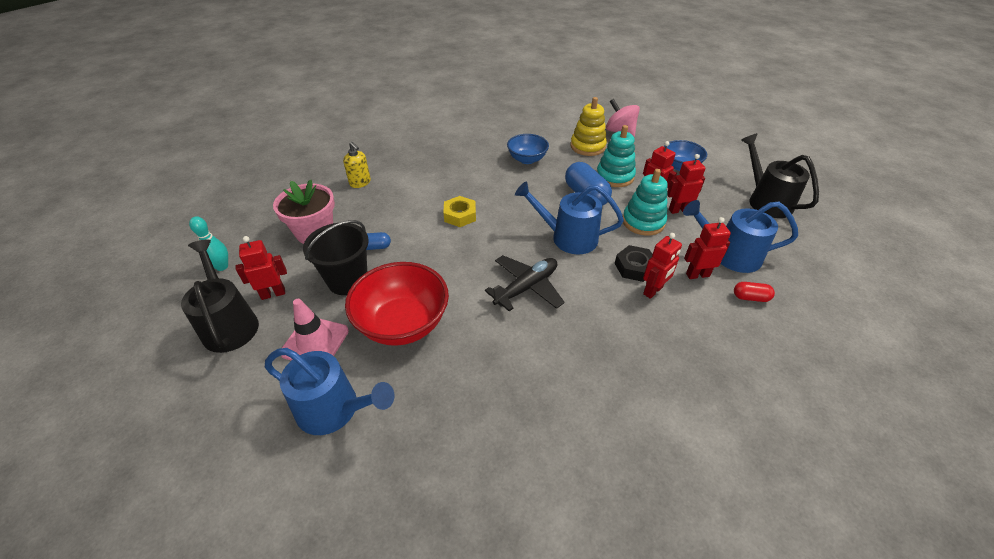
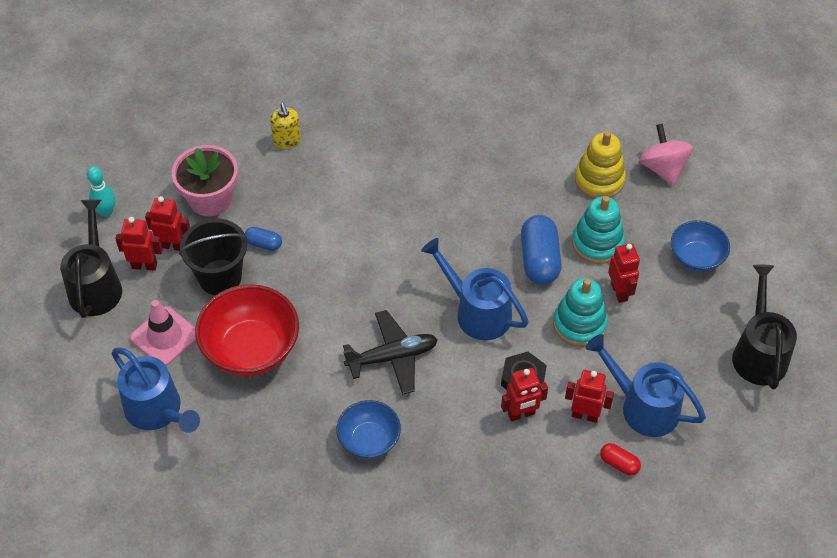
camera: 25 degrees right, 10 degrees up
(460, 215) = (375, 234): yellow nut -> none
(527, 159) = (505, 174): blue bowl -> blue bowl (369, 440)
(678, 210) = (636, 323): red robot -> red robot (172, 245)

